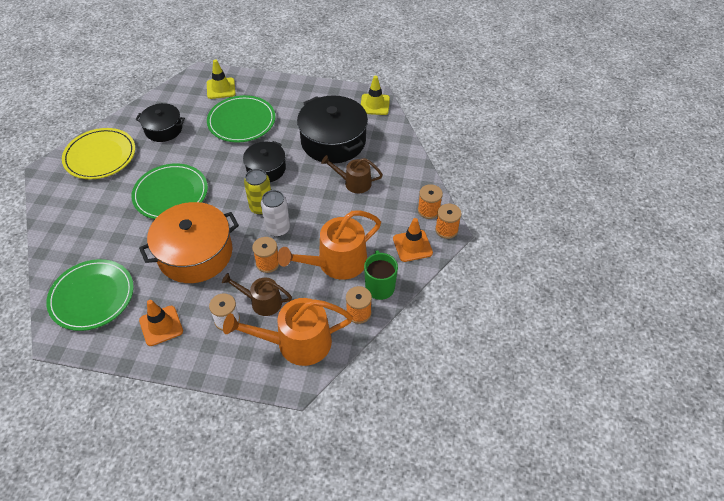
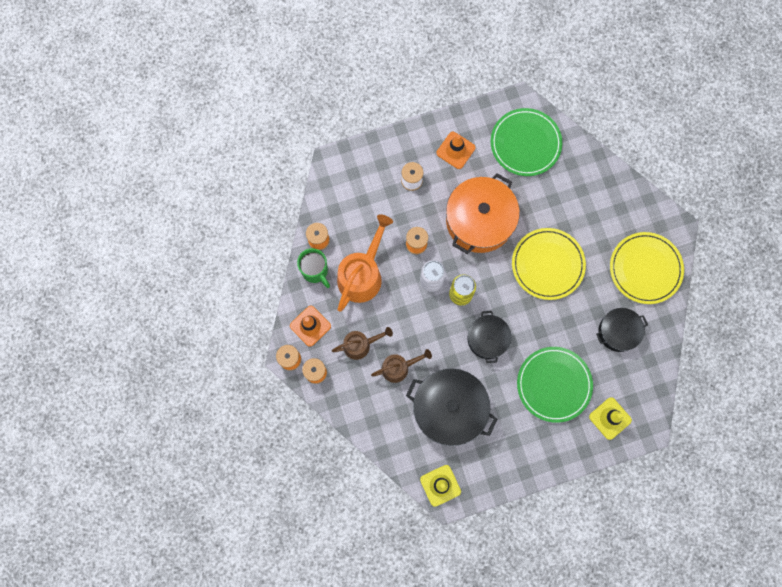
camera: 150 degrees right, 25 degrees up
(171, 194) = (547, 264): green plate -> yellow plate
(262, 302) = (396, 209): brown watering can -> brown watering can (360, 345)
(297, 343) = (349, 191): orange watering can -> none

